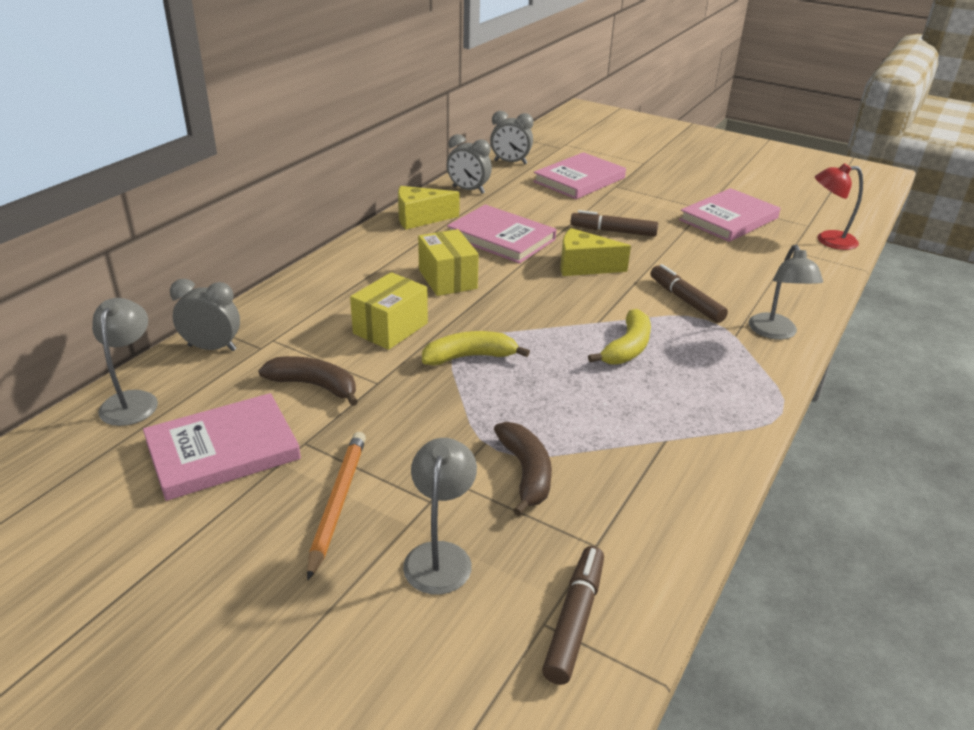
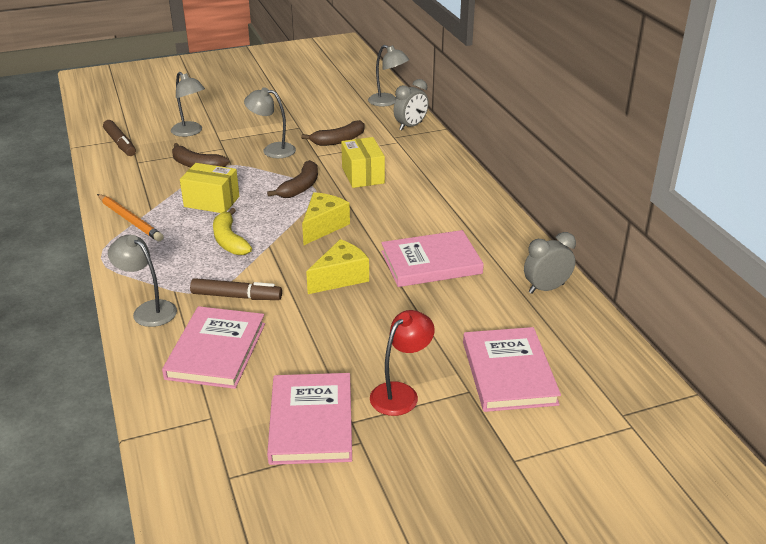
camera: 130 degrees right, 0 degrees up
(223, 450) = (321, 111): pink book -> pink book (216, 351)
(338, 502) = (251, 123): orange pencil -> orange pencil (130, 220)
(403, 428) = (272, 150): none -> grey lamp
(420, 218) = (508, 240): yellow cheese -> yellow cheese (323, 226)
(447, 279) = (396, 214): yellow box -> yellow box (211, 201)
(469, 357) = (300, 187): yellow banana -> brown banana
(510, 162) = (600, 348): grey clock -> none
(613, 231) = (376, 327): brown marker -> none
(828, 240) = (188, 463): red lamp -> red lamp (400, 393)

